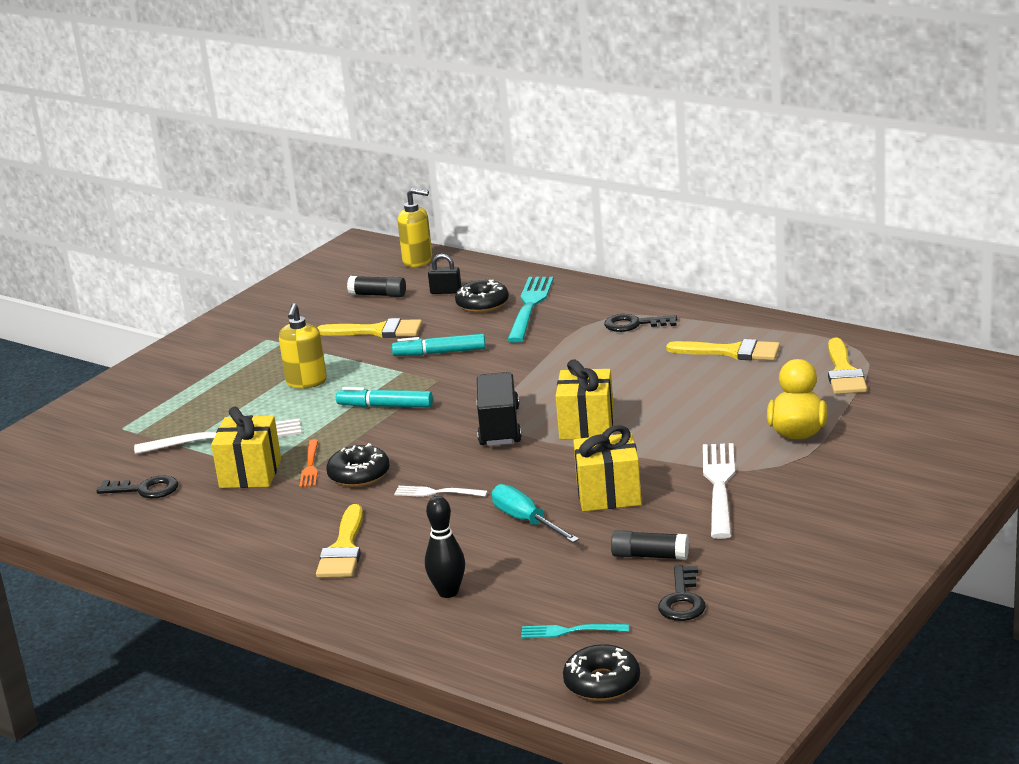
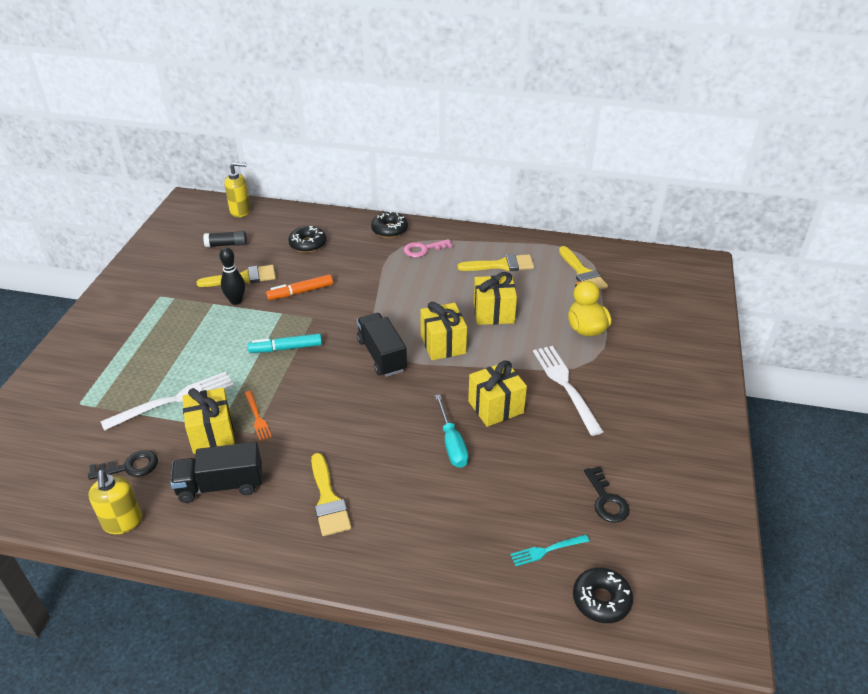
camera: 25 degrees left, 15 degrees up
(232, 519) = (220, 485): none -> black truck
(306, 382) = (212, 334): yellow soap dispenser -> yellow soap dispenser (123, 522)
(359, 475) = (301, 420): black donut -> black donut (389, 230)
(436, 493) = (370, 427): white fork -> none
(439, 353) = (300, 292): turquoise marker -> orange marker
(446, 292) = (275, 236): black padlock -> none
(448, 592) = (434, 529): black bowling pin -> black bowling pin (236, 301)
(526, 521) = (452, 443): turquoise screwdriver -> turquoise screwdriver turned 135 degrees counterclockwise
(530, 306) = (342, 242): turquoise fork -> none
(634, 324) = (423, 249): black key -> pink key
(650, 556) = (558, 461): black glue stick -> none
(680, 401) = (493, 313): none -> yellow gift

